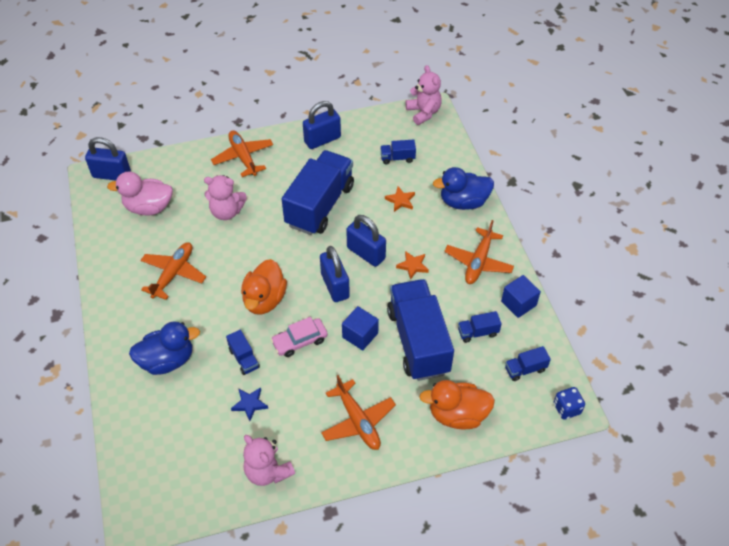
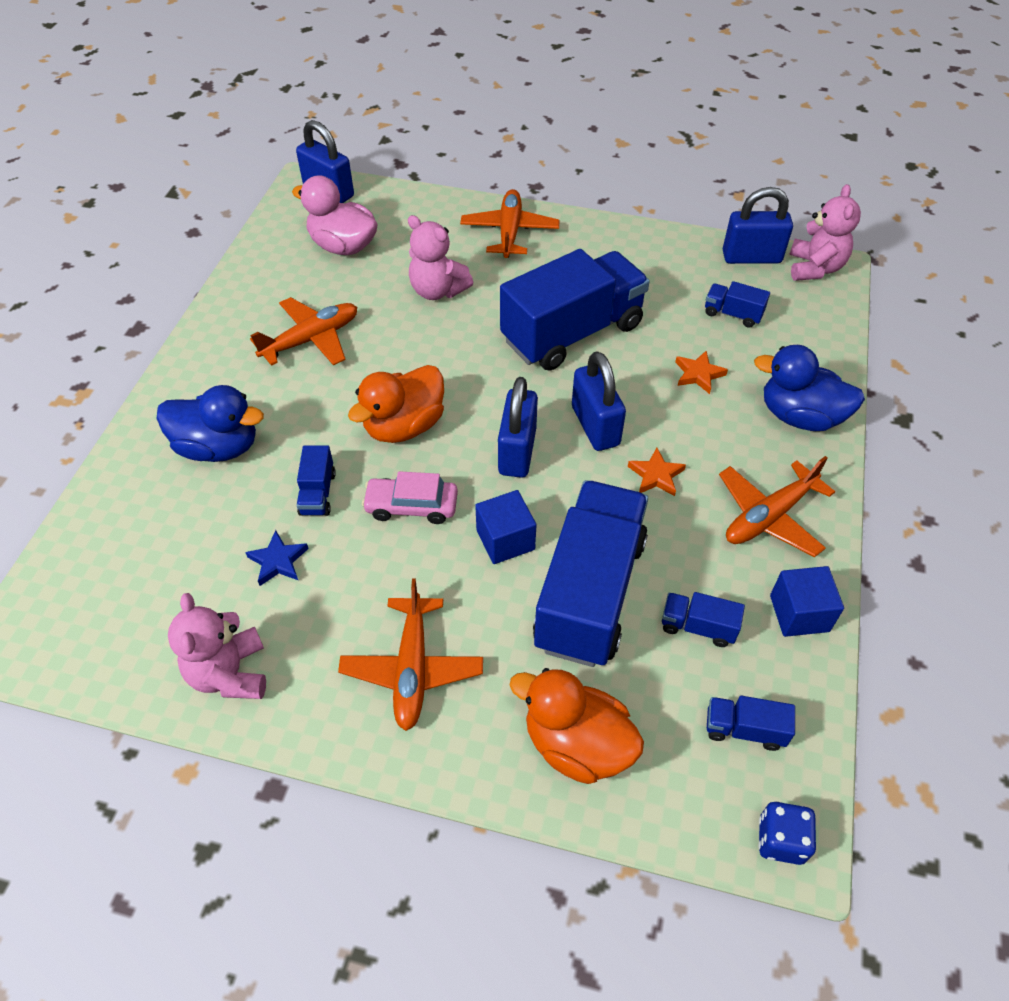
camera: 30 degrees right, 0 degrees up
(322, 140) = (635, 249): blue padlock -> blue padlock (751, 257)

